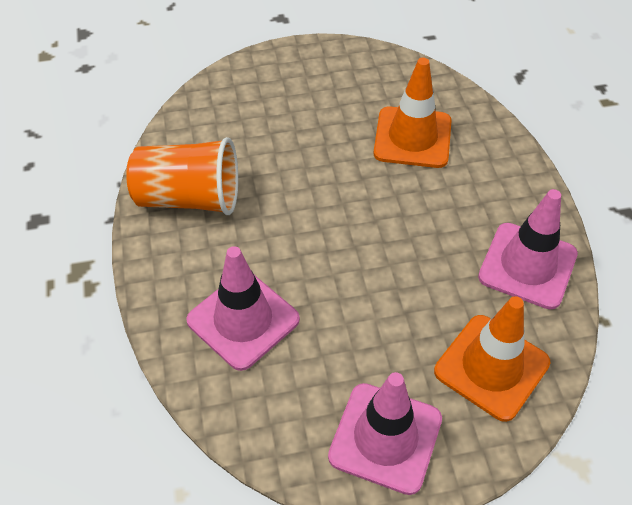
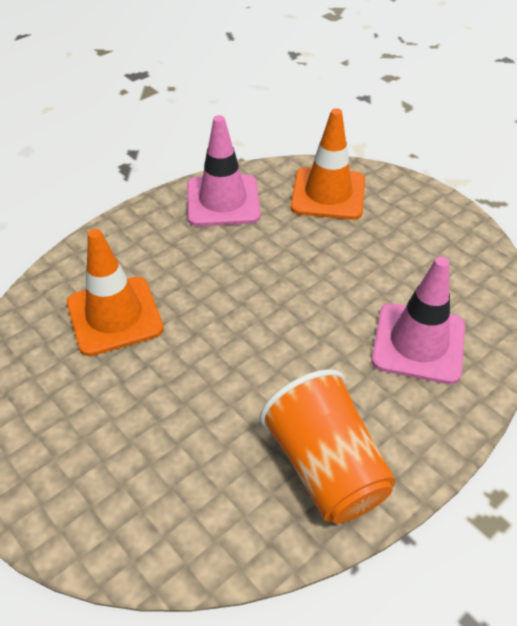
camera: 120 degrees left, 5 degrees down
(385, 438) = (428, 224): pink traffic cone -> none

